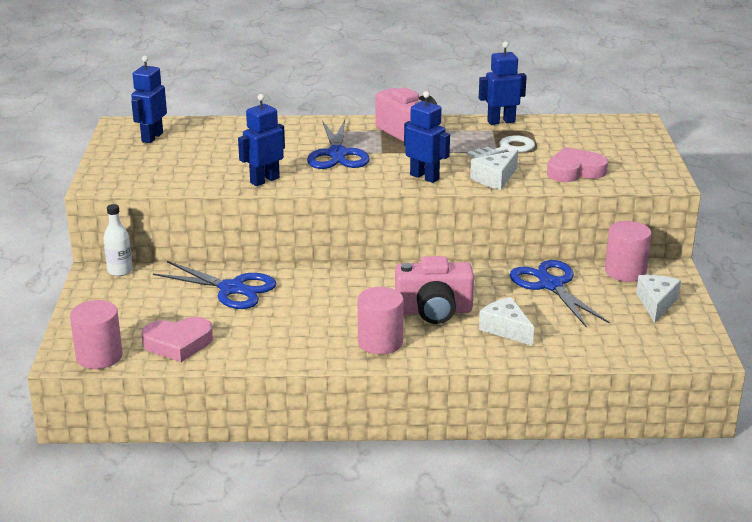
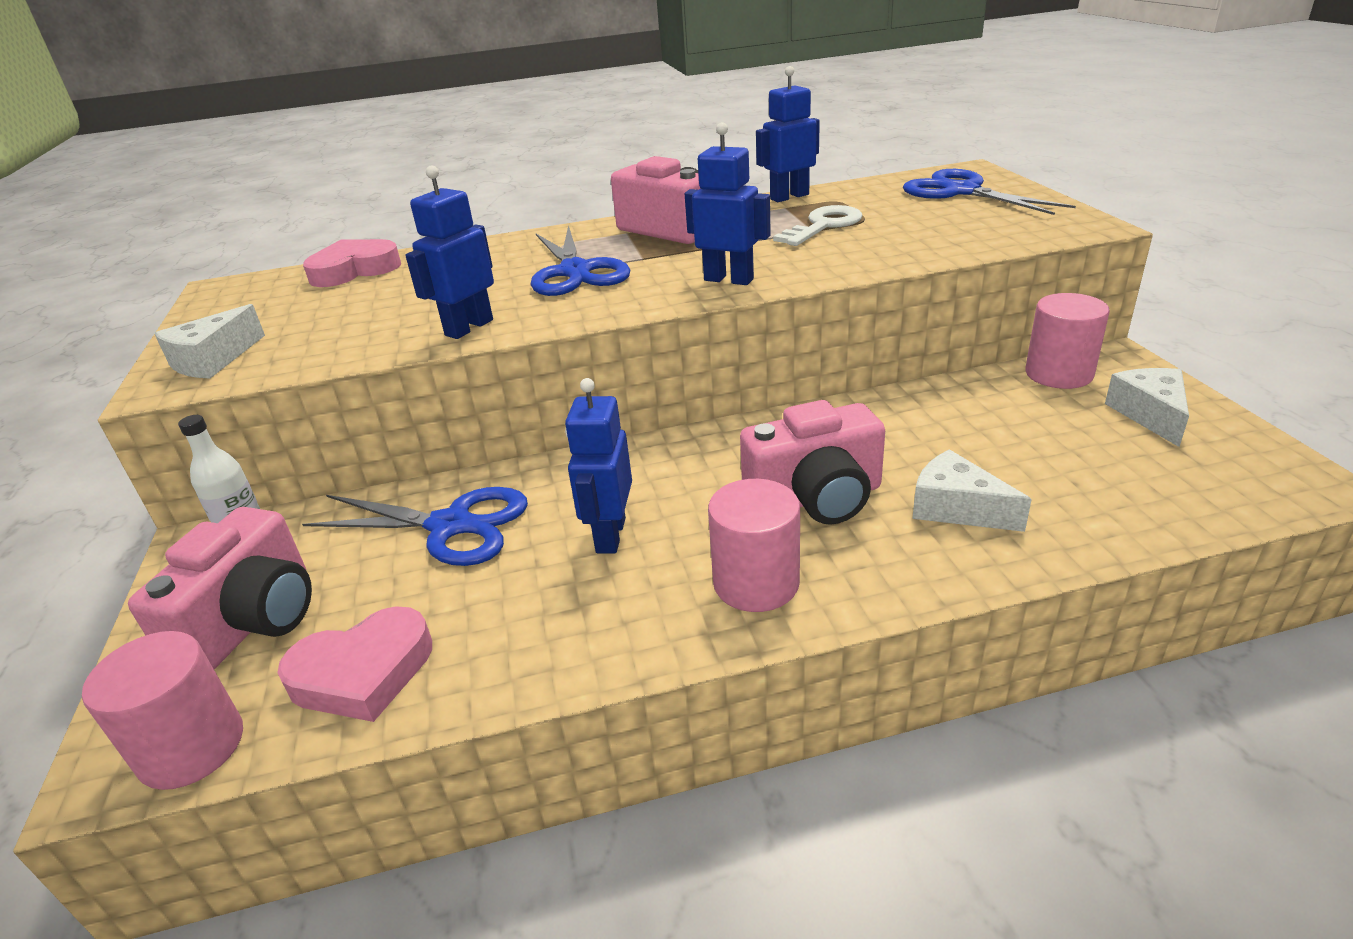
camera: 10 degrees left, 5 degrees up
(126, 313) = (252, 621): none -> pink camera
(152, 137) = (270, 296): blue robot -> blue robot (610, 535)
(495, 178) = (838, 264): white cheese -> white cheese (213, 360)
(550, 285) = (969, 416): blue scissors -> blue scissors (961, 191)
(575, 171) = (946, 235): pink heart -> pink heart (354, 270)

